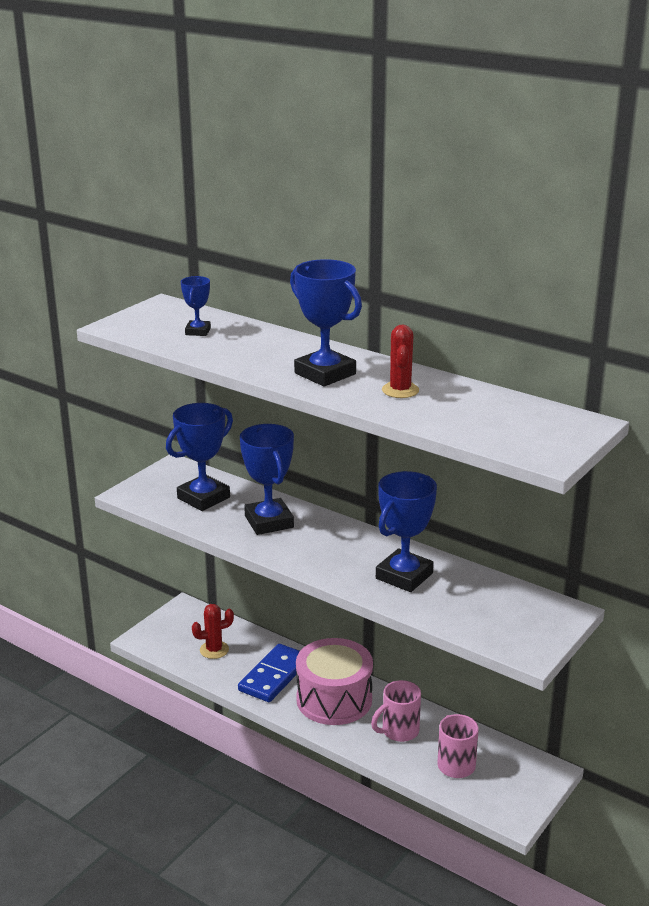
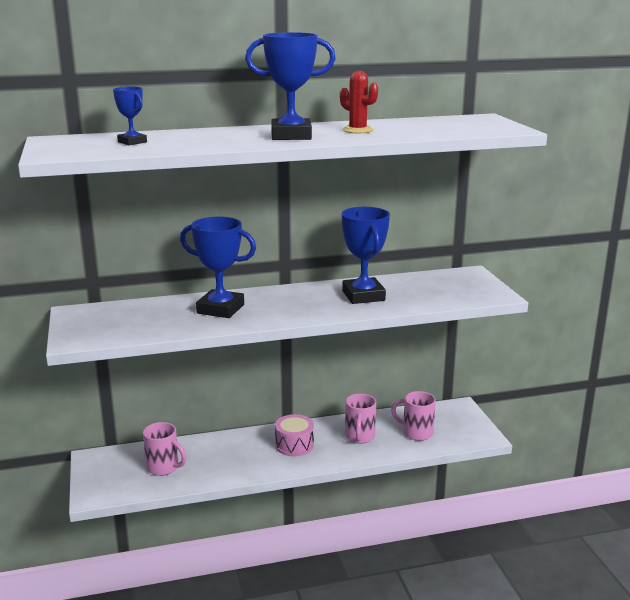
camera: 50 degrees left, 5 degrees down
(203, 498) = (142, 317): blue trophy -> none
(214, 650) = (164, 468): red cactus -> pink mug
(274, 676) = (234, 456): blue domino -> none
(334, 699) = (294, 445): pink drum -> pink drum, size x0.59

